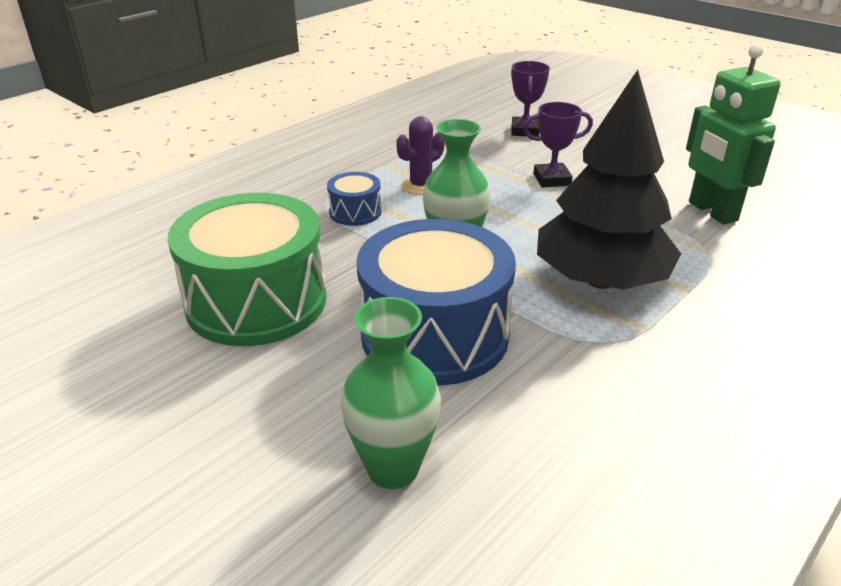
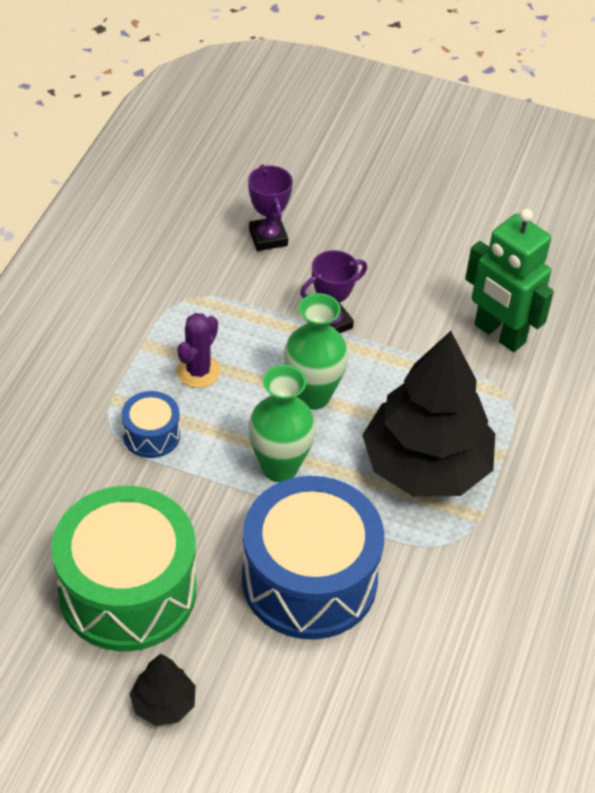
camera: 25 degrees left, 15 degrees up
(220, 394) = (163, 704): none -> black tree
(393, 468) = (340, 725): green vase -> green vase (312, 396)

